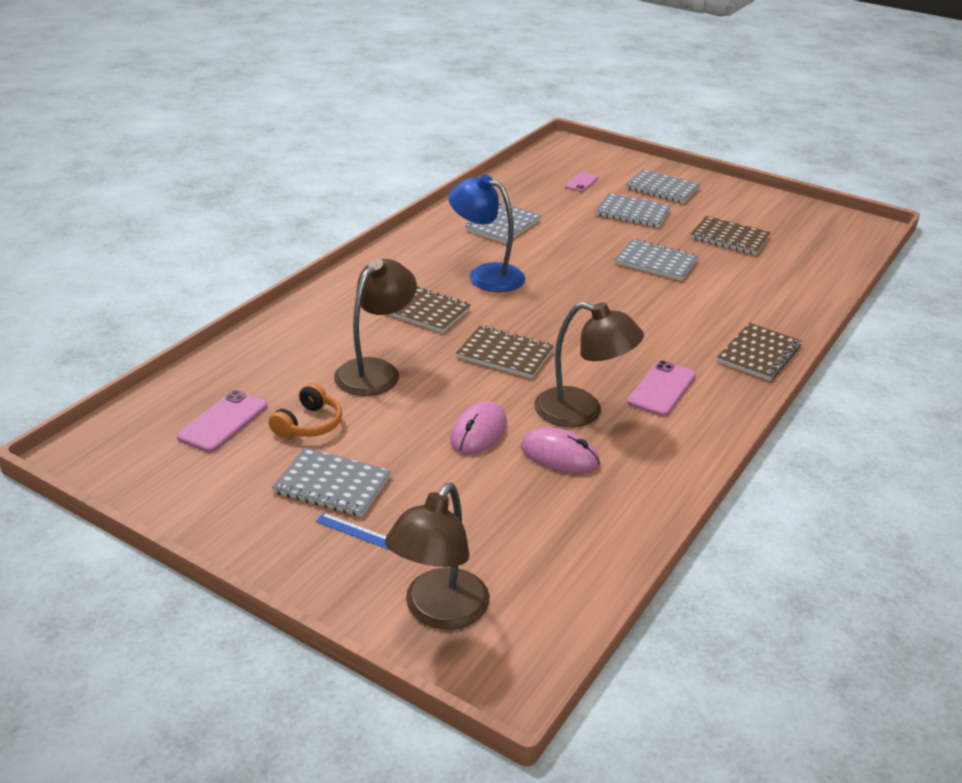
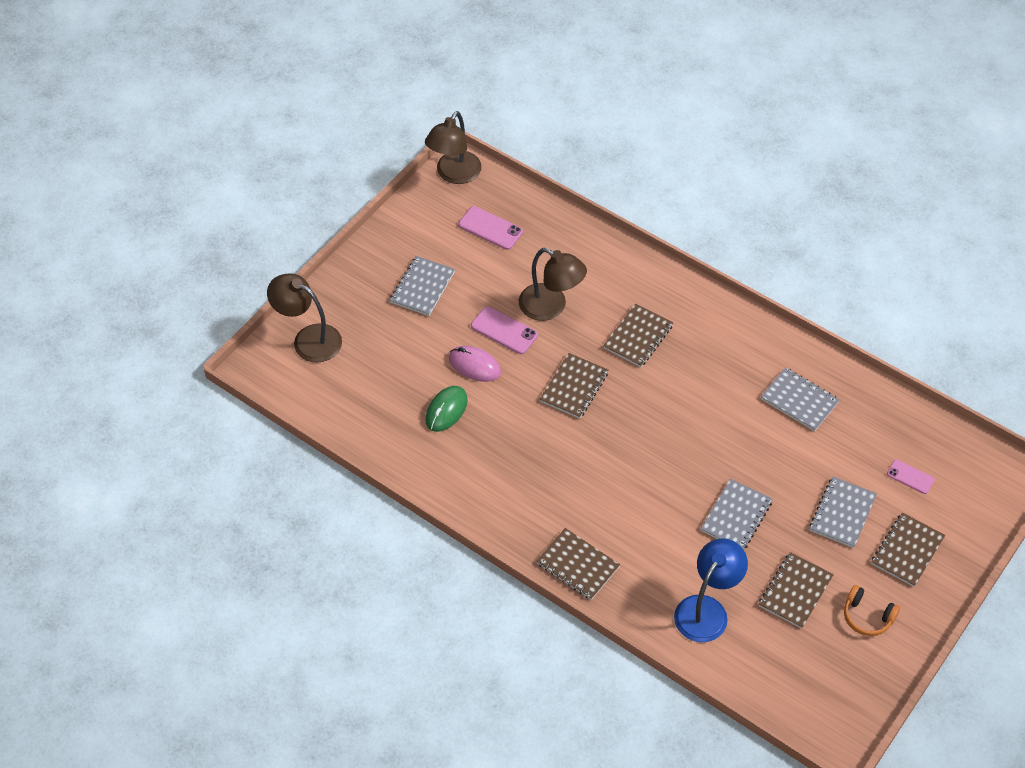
camera: 95 degrees right, 20 degrees up
(309, 424) = (486, 272): orange headphones -> orange headphones (867, 616)
(357, 531) = (378, 301): blue ruler -> none
(486, 275) = (700, 382): blue lamp -> blue lamp (707, 609)
(559, 456) = (446, 410): pink mouse -> green mouse
(582, 412) = (497, 429): brown lamp -> brown lamp (454, 174)
(661, 389) = (526, 485): pink phone -> pink phone (504, 330)
(662, 188) = (907, 551): grey notebook -> brown notebook

